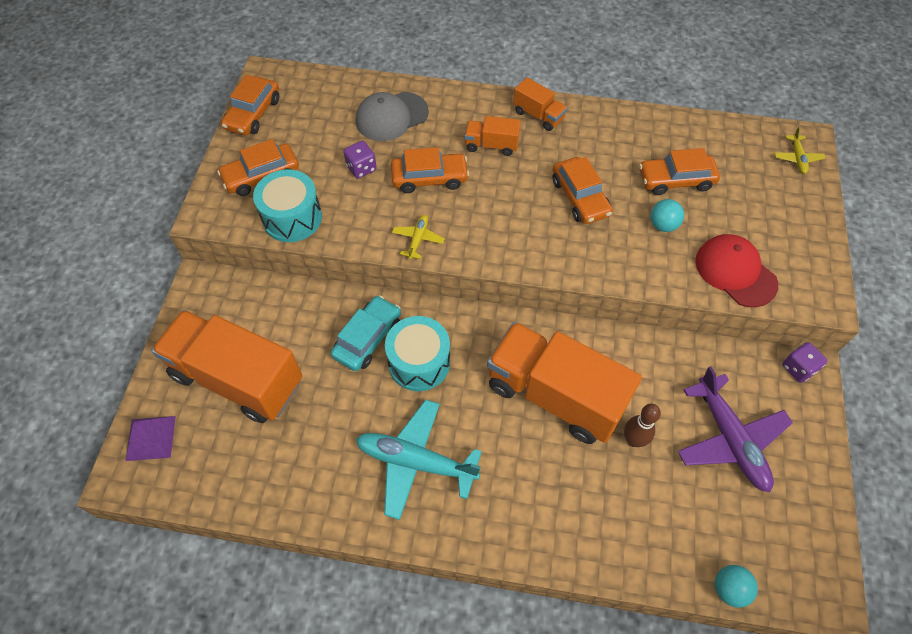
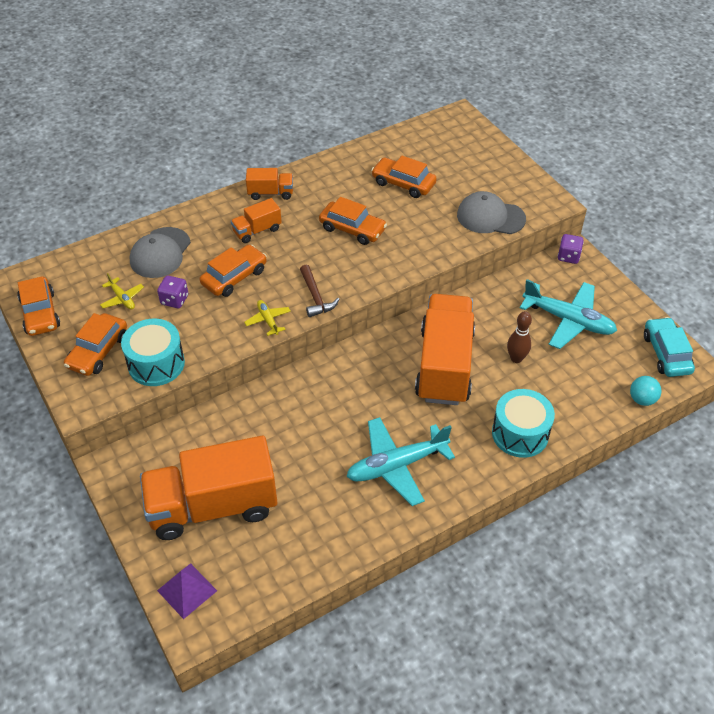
camera: 40 degrees left, 10 degrees down
(367, 338) = (283, 416): turquoise car -> turquoise car (666, 353)
(419, 362) = (336, 406): turquoise drum -> turquoise drum (520, 433)
(480, 244) = (315, 297): none -> brown hammer
(555, 395) = (444, 365): orange truck -> orange truck turned 105 degrees clockwise
(663, 225) = (421, 215): turquoise ball -> none
(676, 180) = (403, 184): orange car -> orange car turned 75 degrees clockwise
(730, 439) = (568, 320): purple plane -> turquoise plane
(735, 272) = (490, 217): red cap -> grey cap
(797, 158) = (463, 130): yellow plane -> yellow plane (122, 298)

